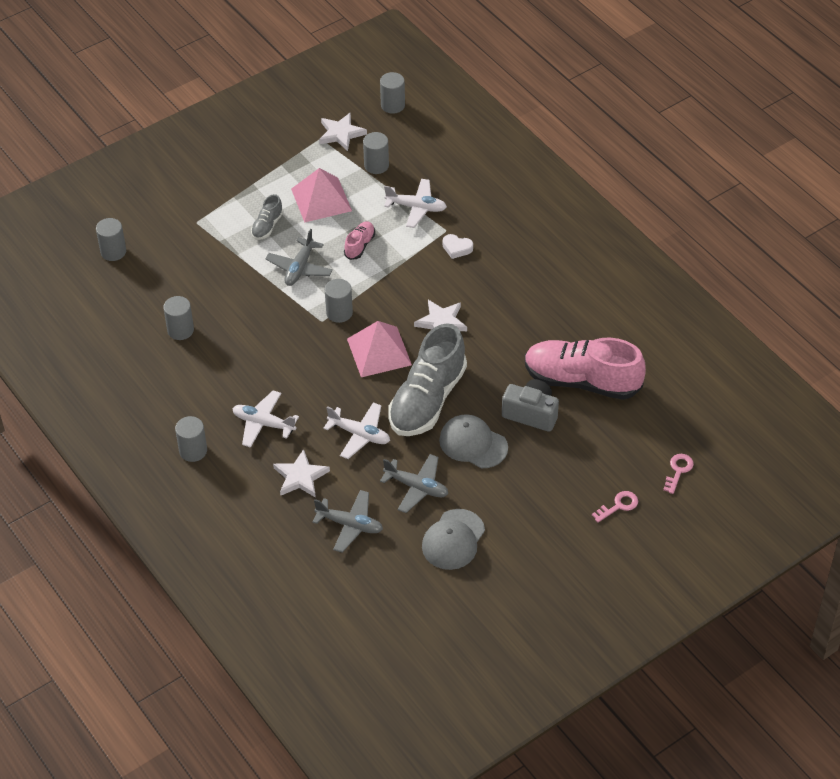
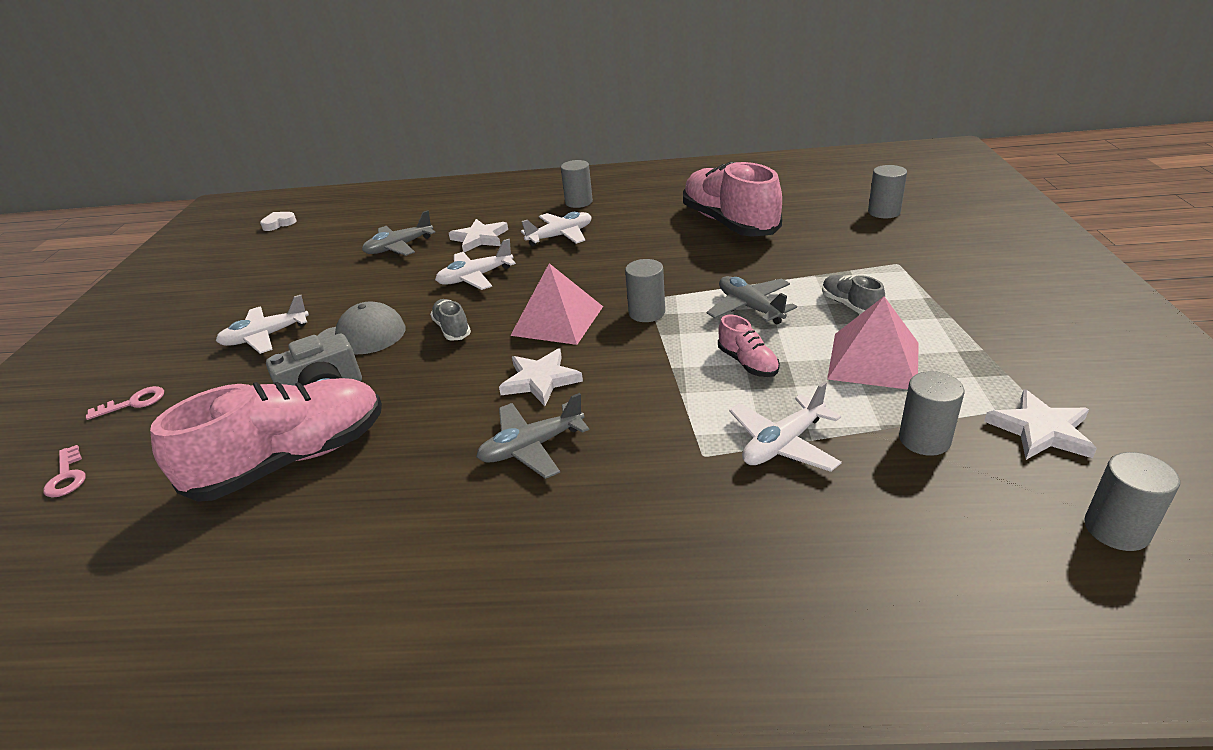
camera: 130 degrees right, 15 degrees down
(180, 330) = (729, 223): grey cylinder -> pink shoe
(417, 487) = (374, 289): grey plane -> grey plane (531, 447)
(427, 400) = (452, 329): grey shoe -> grey shoe, size x0.44
(453, 540) = (297, 289): grey cap -> none
(457, 248) = (654, 450): white heart -> white heart (279, 224)
(514, 500) = (265, 336): none -> white plane
(618, 506) = (134, 403): pink key -> pink key turned 120 degrees counterclockwise

